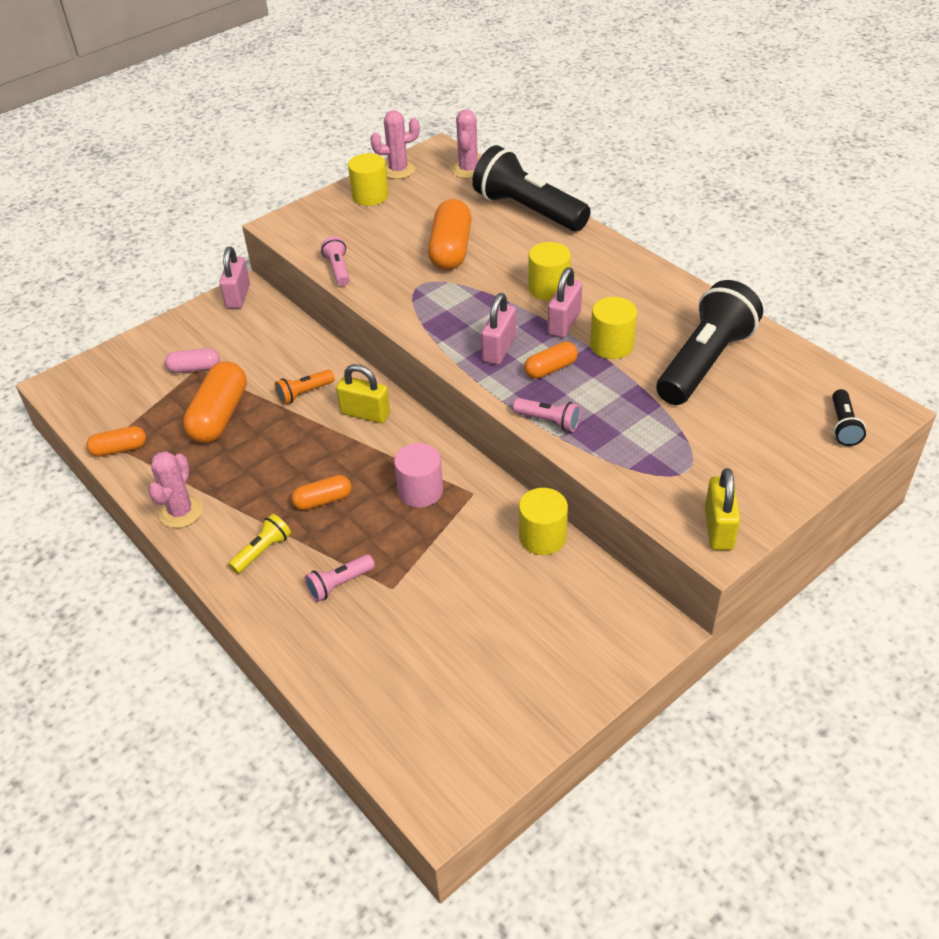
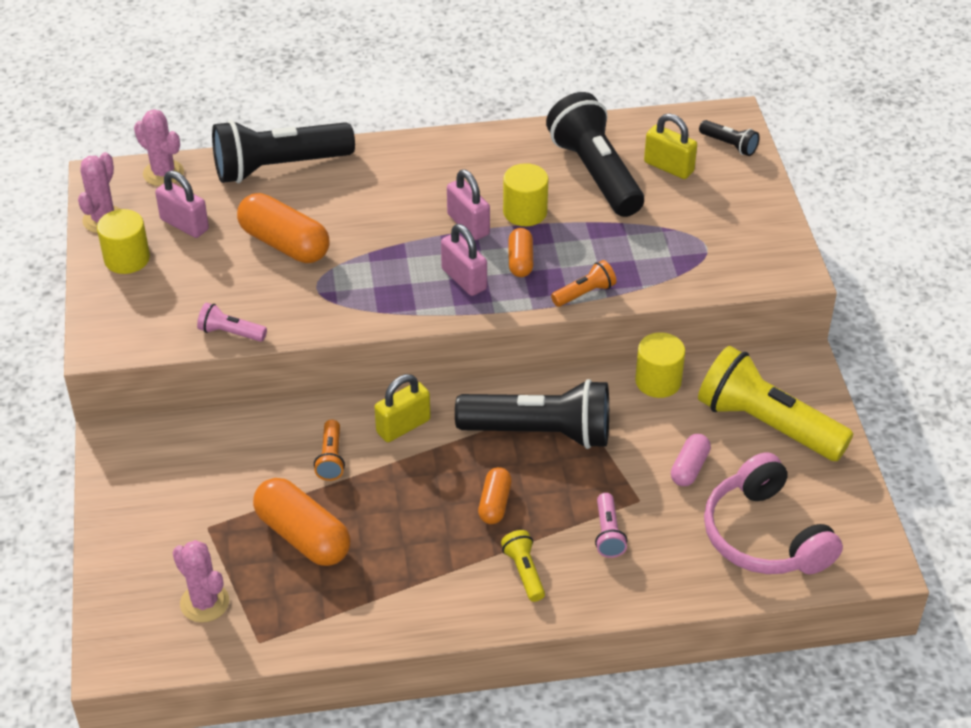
camera: 60 degrees left, 0 degrees up
(119, 449) = (279, 636): orange capsule -> none
(181, 512) = (419, 615): pink cactus -> pink cactus (204, 603)
(194, 368) = (205, 529): pink capsule -> pink capsule (689, 468)
(238, 296) = (115, 449): pink padlock -> pink padlock (184, 224)
(413, 696) = (764, 535): none -> pink headphones
(420, 491) = (540, 432): pink cylinder -> black flashlight
(548, 288) = (410, 210): yellow cylinder -> none
(548, 421) = (584, 293): pink flashlight -> orange flashlight
(555, 637) = (767, 424): none -> yellow flashlight
(718, 528) = (778, 262): yellow padlock -> yellow padlock (668, 167)

